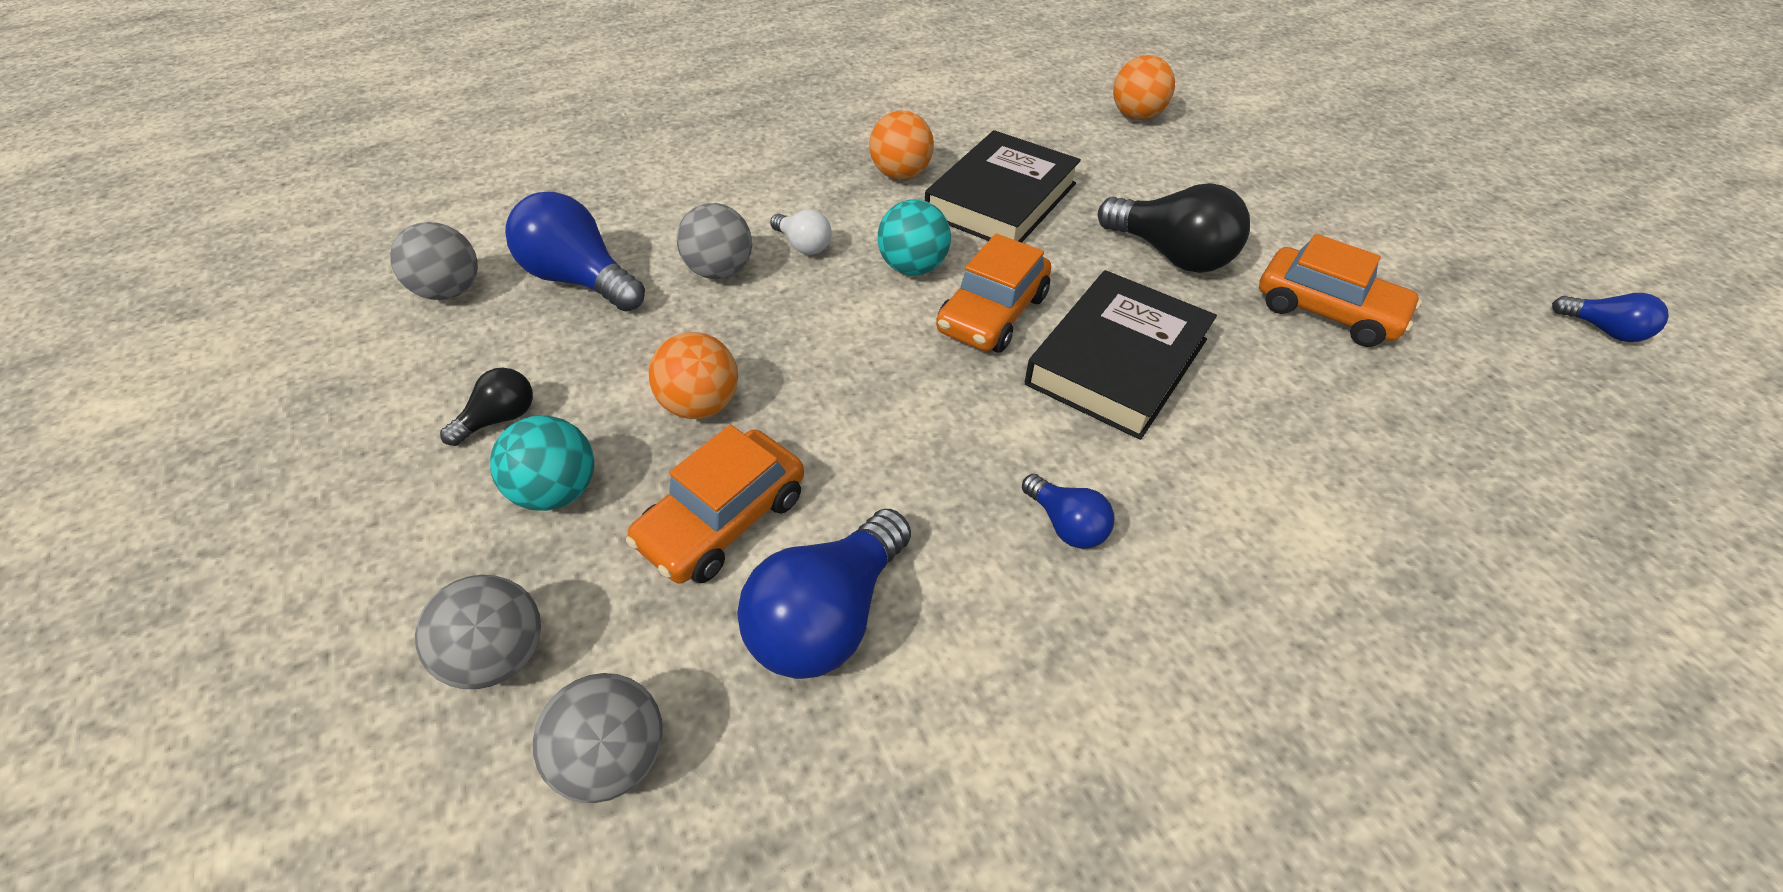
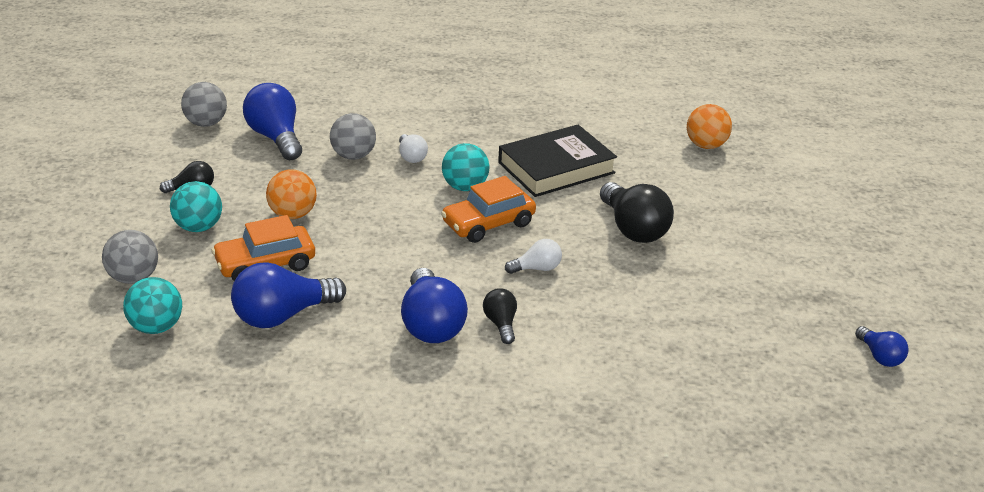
camera: 25 degrees right, 15 degrees down
(616, 756) = (156, 327): grey ball -> turquoise ball
(901, 174) = (506, 135): orange ball -> none
(1066, 524) = (431, 324): blue light bulb -> blue light bulb, size x1.88
(1116, 361) = (536, 268): black book -> white light bulb
(1157, 478) = (501, 324): none -> black light bulb
(1326, 311) = (700, 287): orange car -> none

